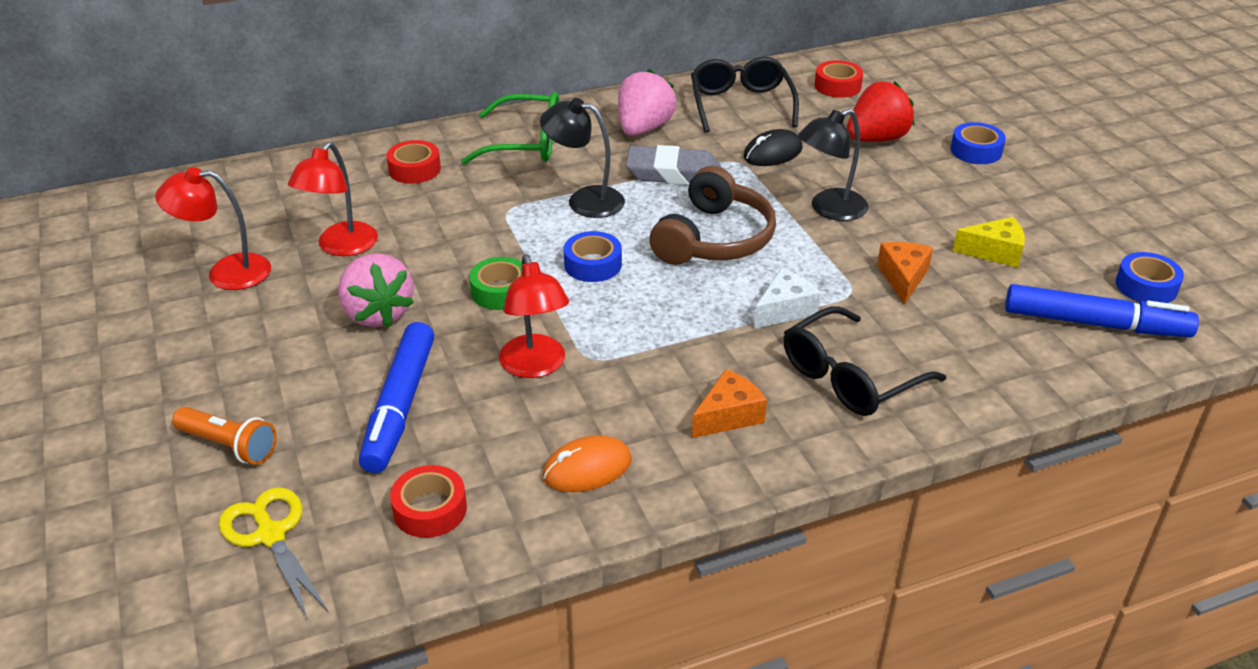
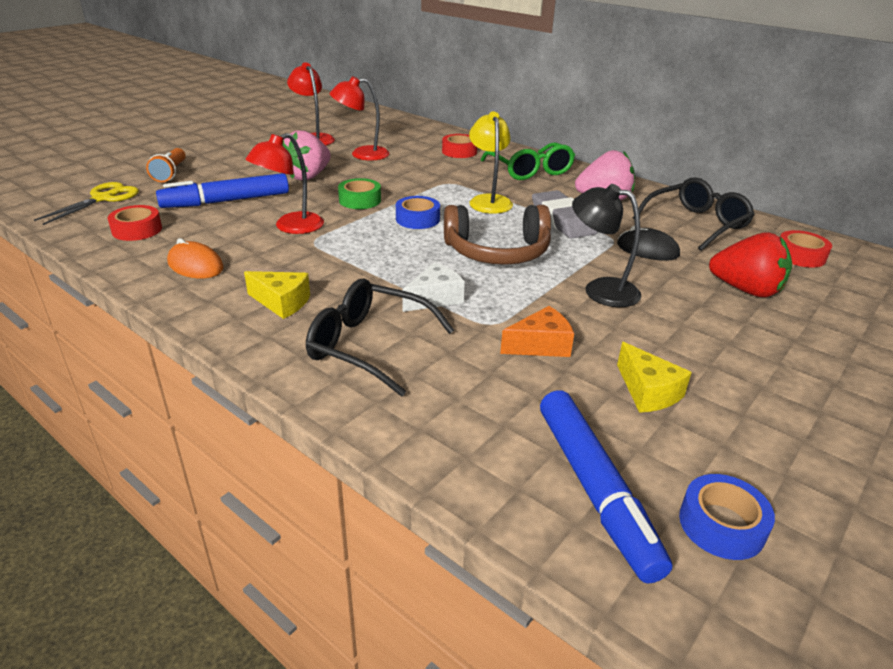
camera: 60 degrees right, 5 degrees down
(584, 200) = (489, 200): black lamp -> yellow lamp
(728, 416) = (282, 302): orange cheese -> yellow cheese
(785, 310) = (435, 298): white cheese -> white cheese turned 60 degrees counterclockwise
(976, 151) = (818, 348): blue tape -> none

